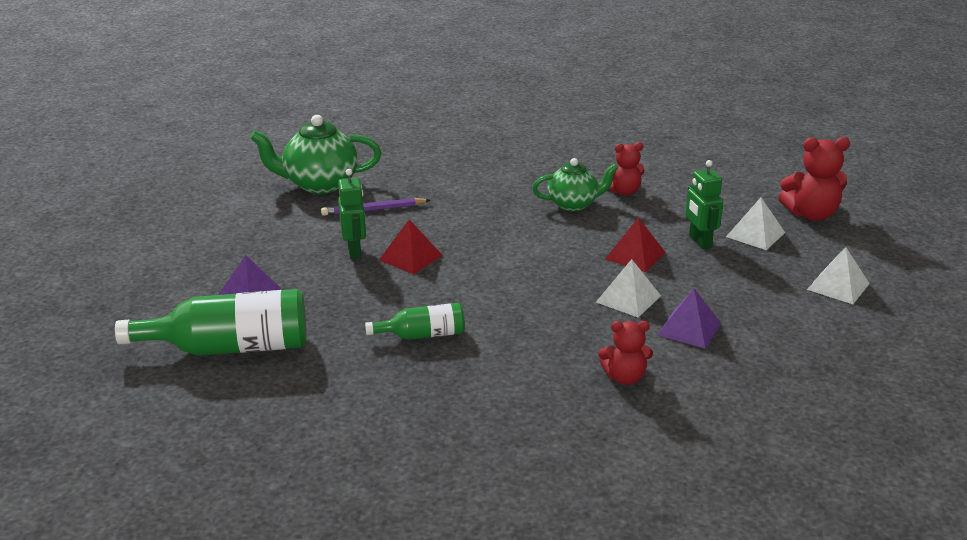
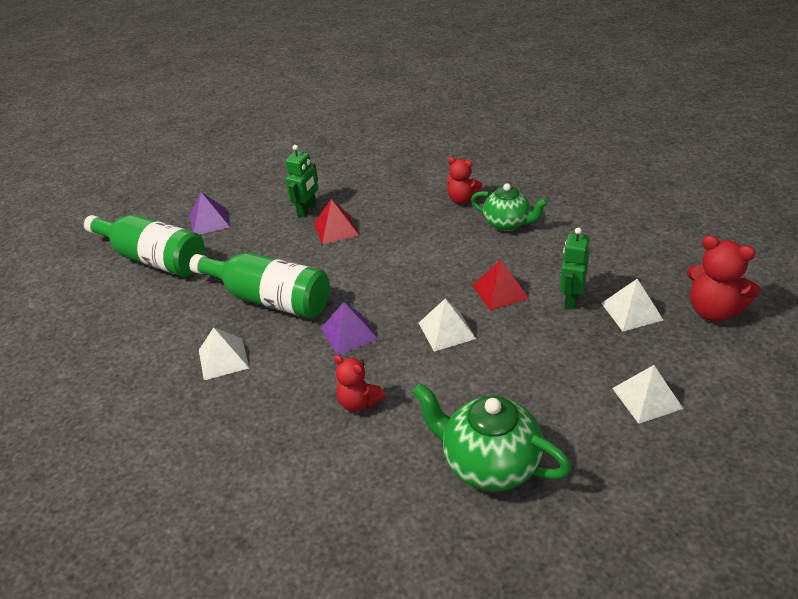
camera: 40 degrees right, 10 degrees up
(320, 184) = (348, 145): green teapot -> green teapot (489, 464)
(373, 210) = (358, 178): purple pencil -> none
(422, 335) = (270, 299): green bottle -> green bottle, size x1.85
(444, 398) = (223, 359): none -> white pyramid
(624, 192) = (563, 226): red teddy bear -> red teddy bear (462, 199)
(689, 329) = (461, 381): purple pyramid -> purple pyramid (349, 333)

